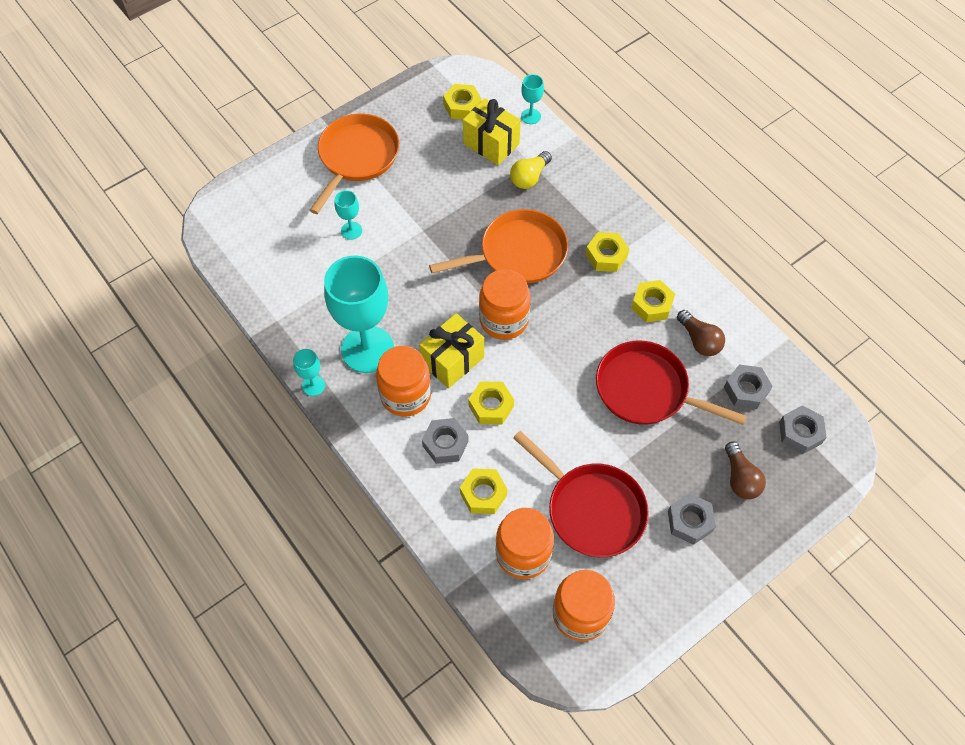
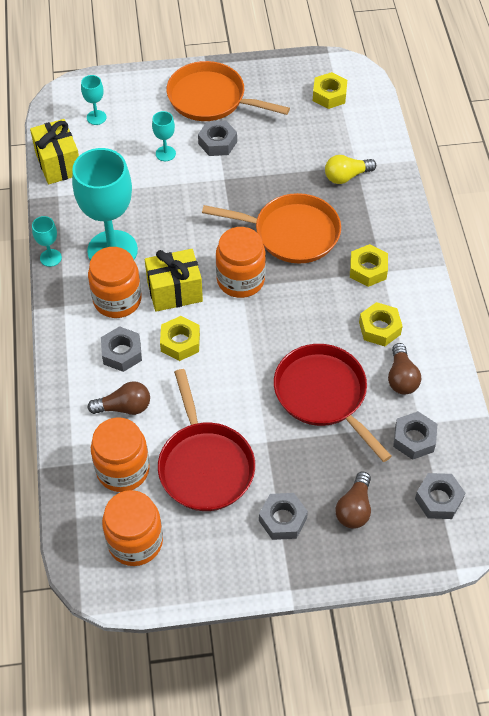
camera: 30 degrees right, 5 degrees down
(357, 157) = (211, 99): orange pan -> orange pan turned 120 degrees counterclockwise
(392, 198) = (217, 143): none -> grey nut
(483, 494) = (124, 407): yellow nut -> brown light bulb
(491, 144) = (332, 135): yellow gift -> yellow gift (58, 164)
(531, 116) = (384, 127): turquoise goblet -> turquoise goblet (96, 117)

